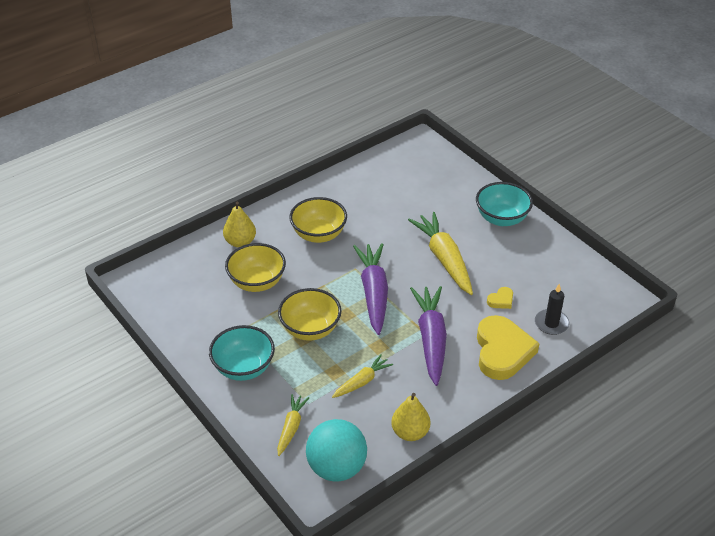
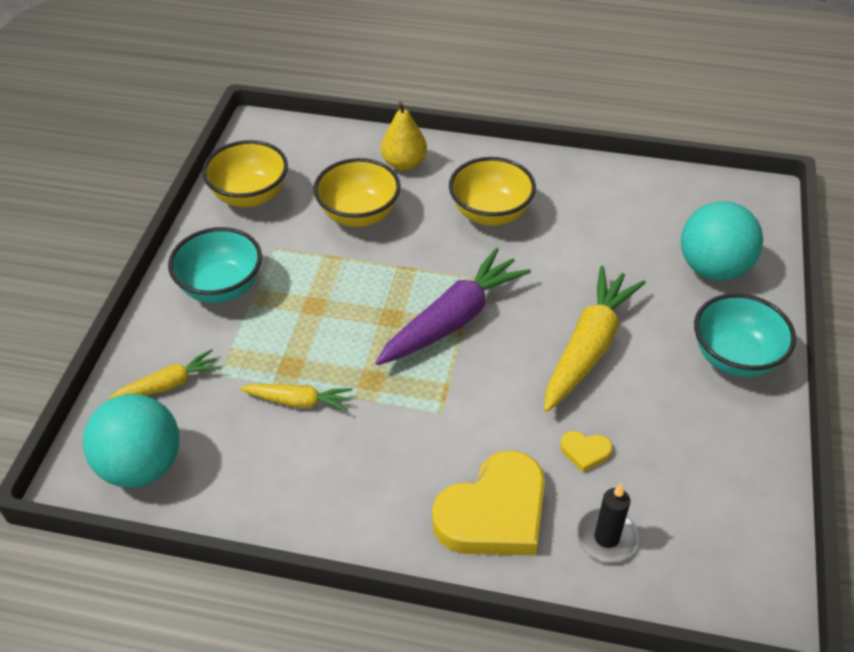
camera: 50 degrees right, 5 degrees up
(310, 329) = (335, 302): yellow bowl -> yellow bowl (250, 195)
(410, 432) = (259, 502): yellow pear -> none
(431, 339) = (435, 423): purple carrot -> none
(445, 188) = (713, 268): none -> turquoise ball

